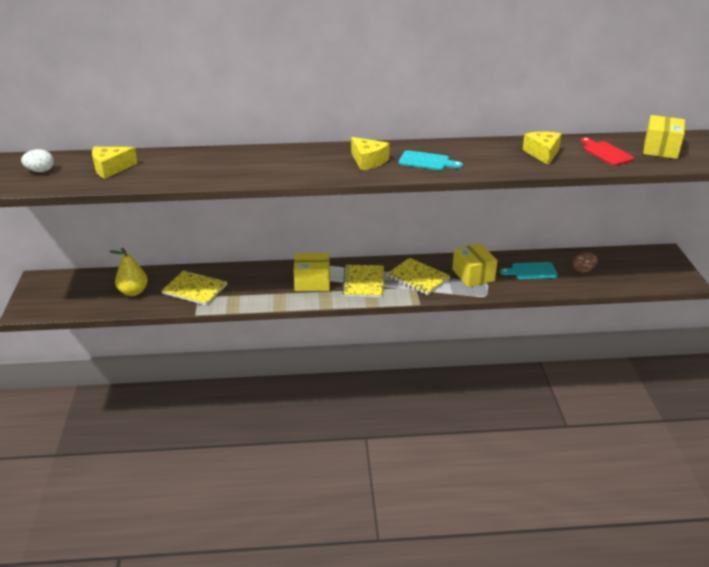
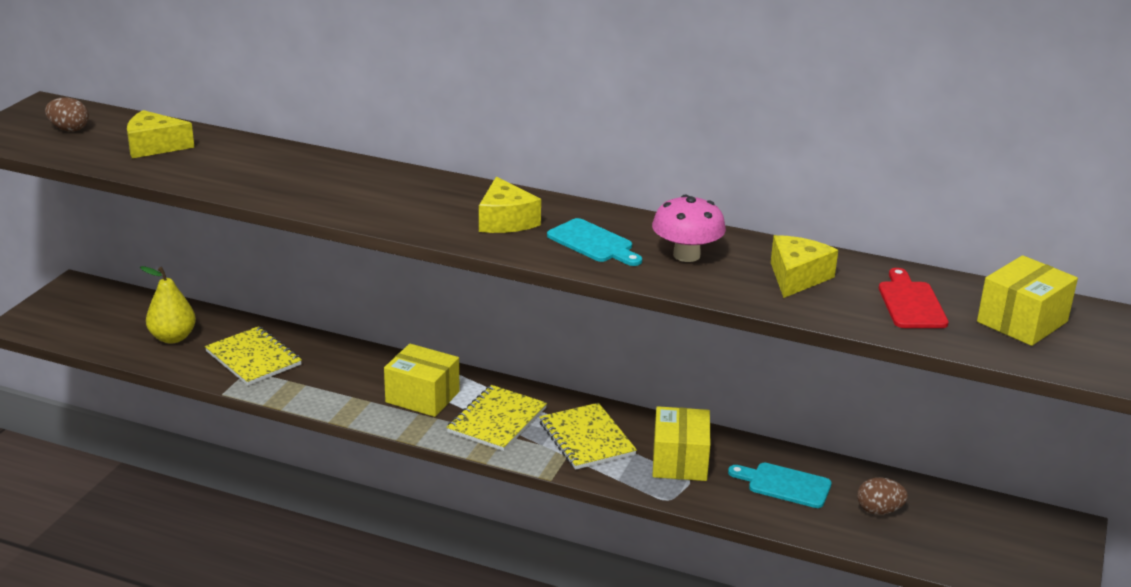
camera: 25 degrees right, 5 degrees down
(40, 171) = (69, 129): white egg -> brown egg
(479, 156) = (686, 255): none -> pink mushroom

